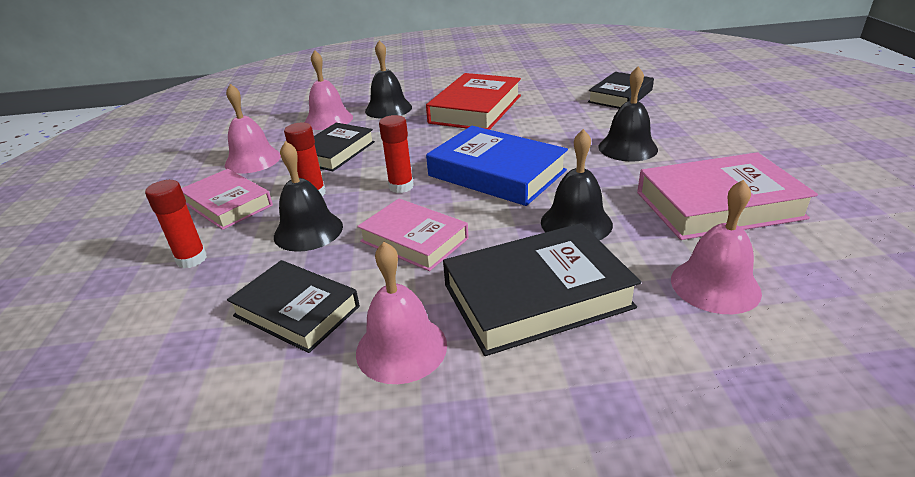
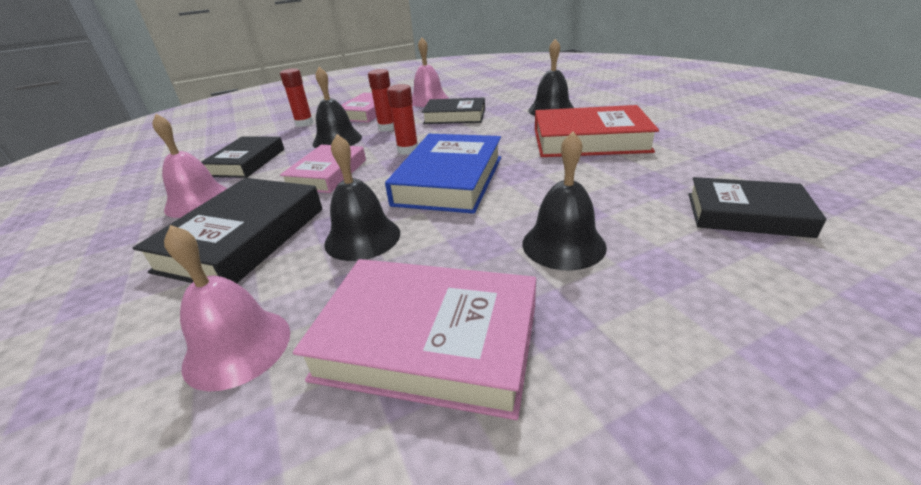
camera: 70 degrees right, 0 degrees up
(328, 120) = (510, 99): pink bell -> none
(536, 296) = (243, 239): black book -> black book turned 60 degrees clockwise
(718, 205) = (428, 341): pink book -> pink book turned 45 degrees counterclockwise

